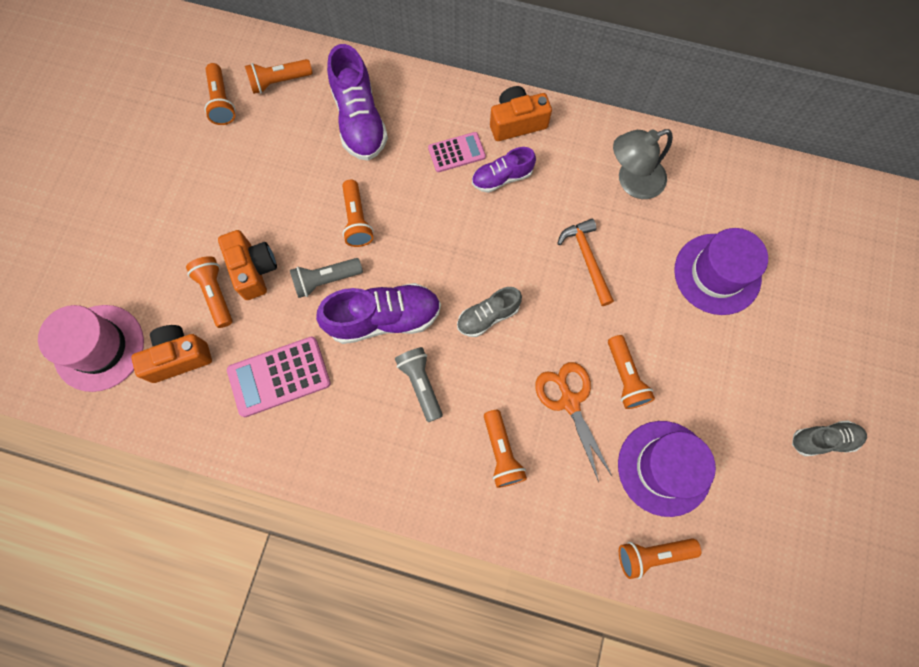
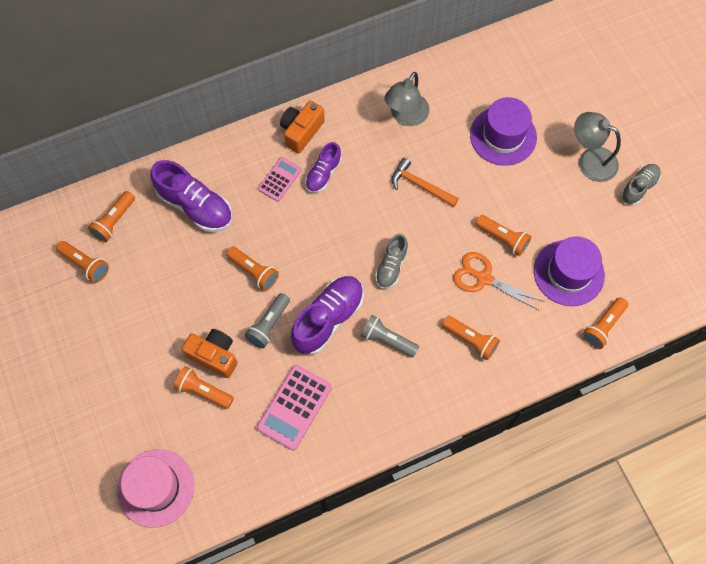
camera: 40 degrees left, 5 degrees down
(179, 357) = (217, 449): orange camera -> none
(792, 369) = (590, 160): none -> grey lamp

